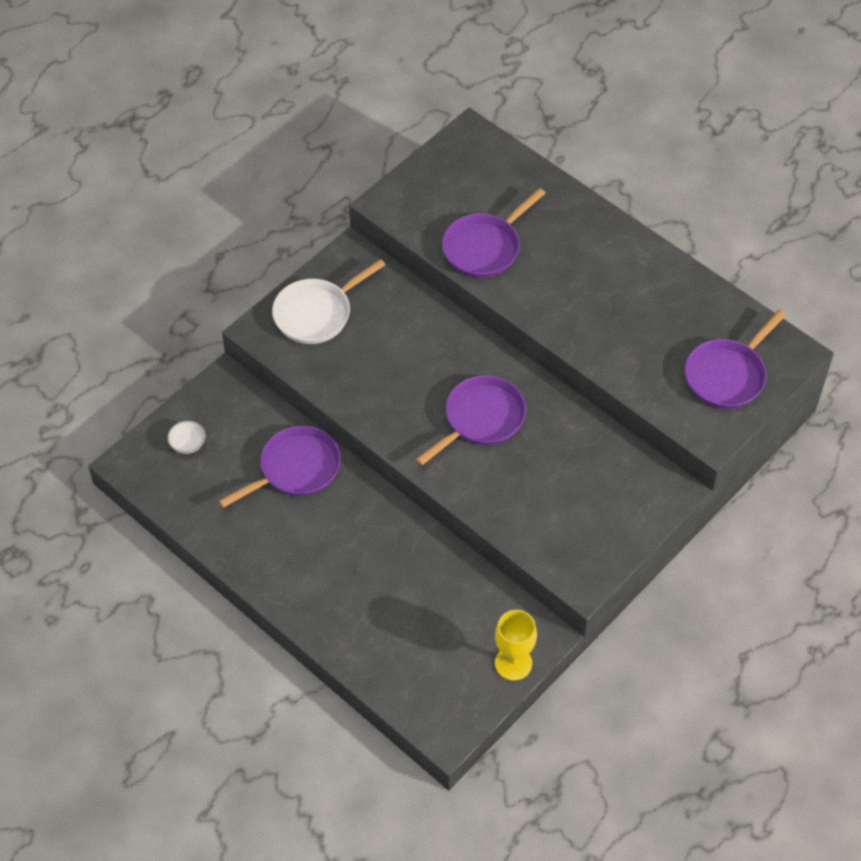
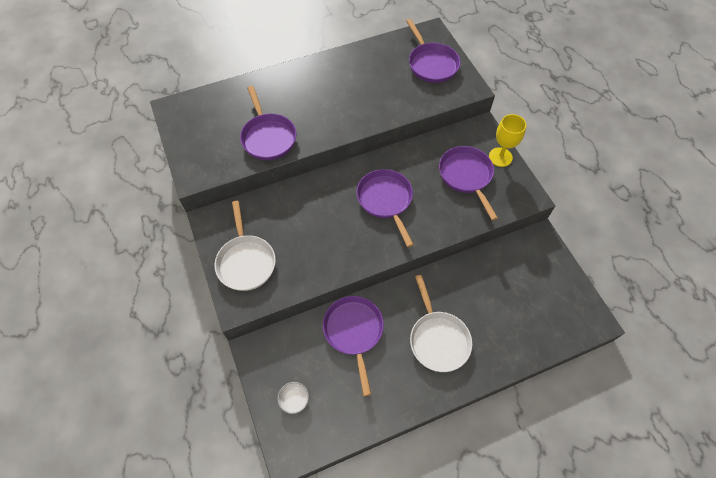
camera: 65 degrees left, 5 degrees up
(330, 560) = (438, 339): none -> white pan
(513, 663) = (554, 262): yellow goblet -> yellow goblet (500, 157)
(573, 497) = (466, 176): none -> purple pan

